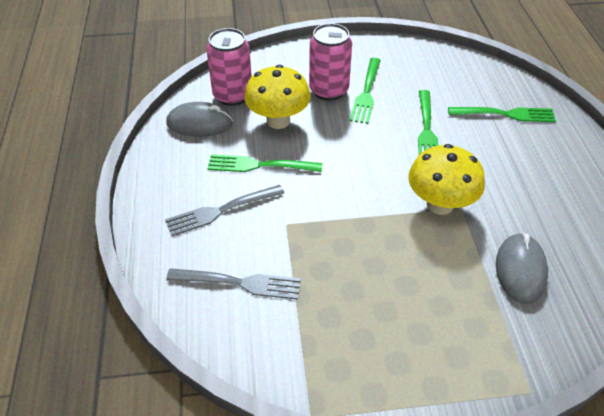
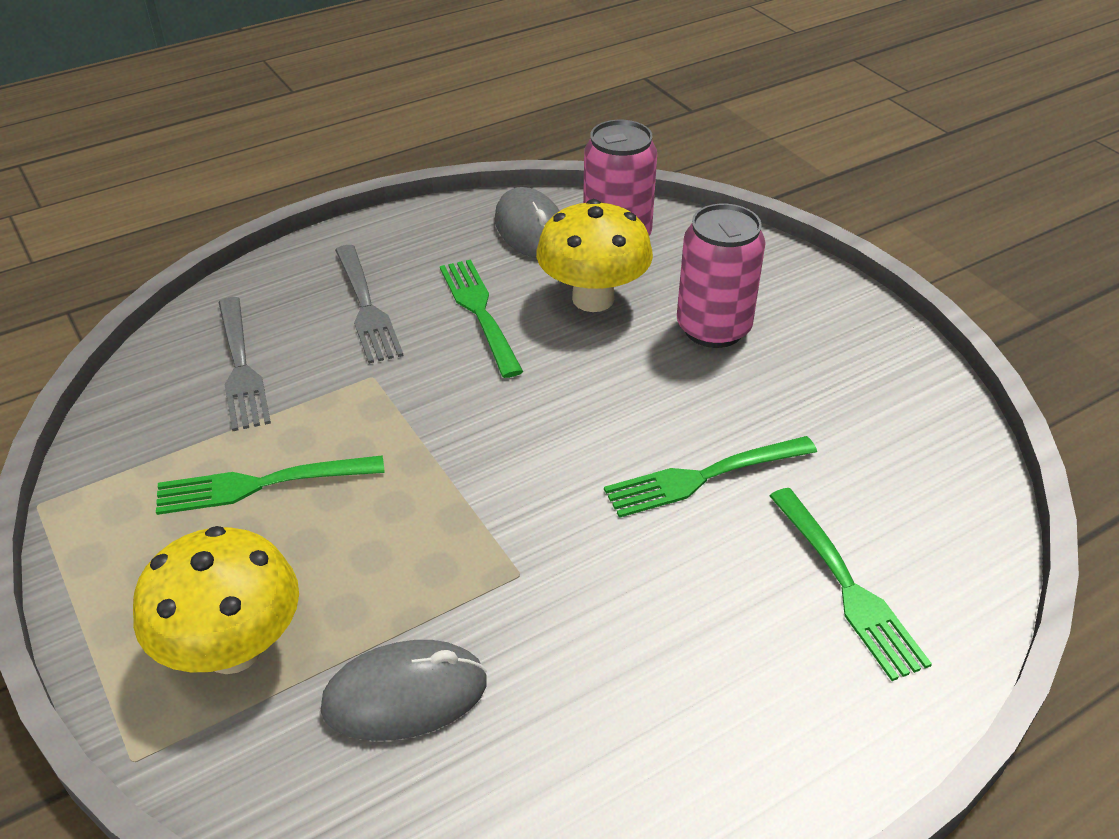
camera: 65 degrees right, 5 degrees down
(221, 211) = (366, 307): grey fork -> grey fork turned 150 degrees counterclockwise
(366, 93) = (745, 373): green fork -> green fork (261, 484)
(440, 204) = (514, 542): yellow mushroom -> yellow mushroom (233, 649)

